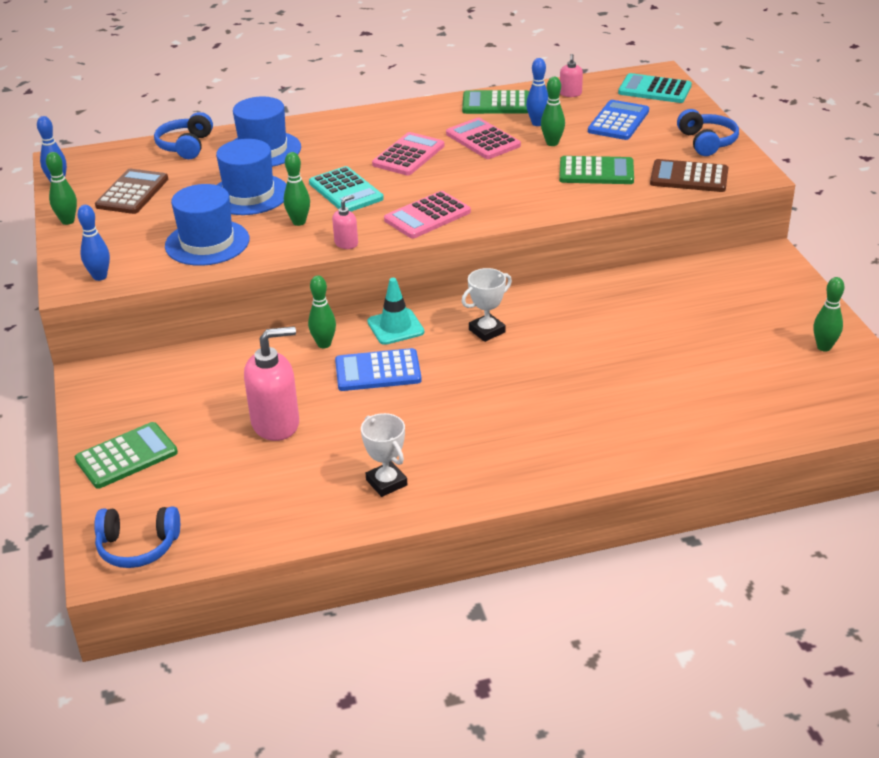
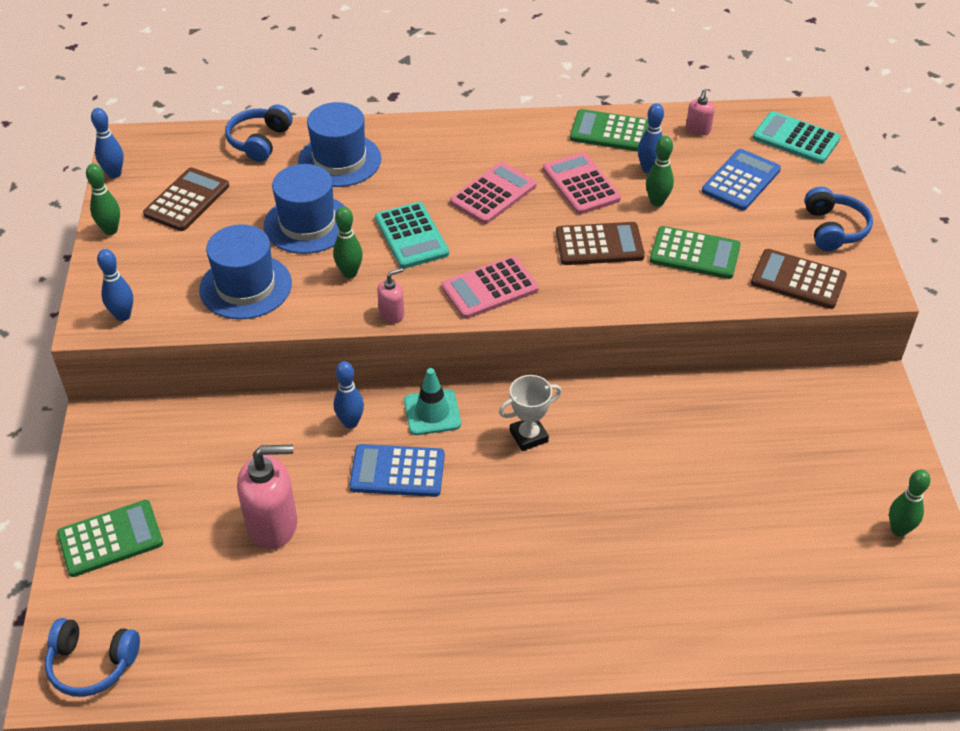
camera: 10 degrees right, 10 degrees up
(324, 344) = (350, 423): green bowling pin -> blue bowling pin
(386, 482) = (366, 629): white trophy -> none
(512, 176) = (599, 245): none -> brown calculator

